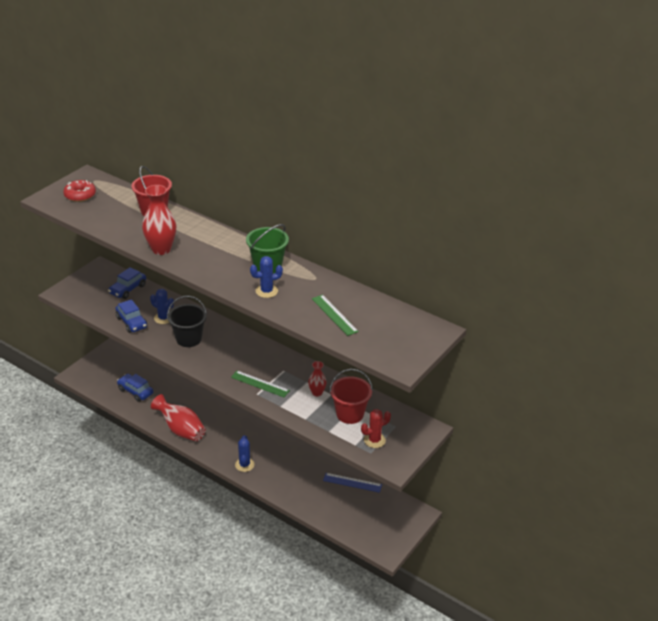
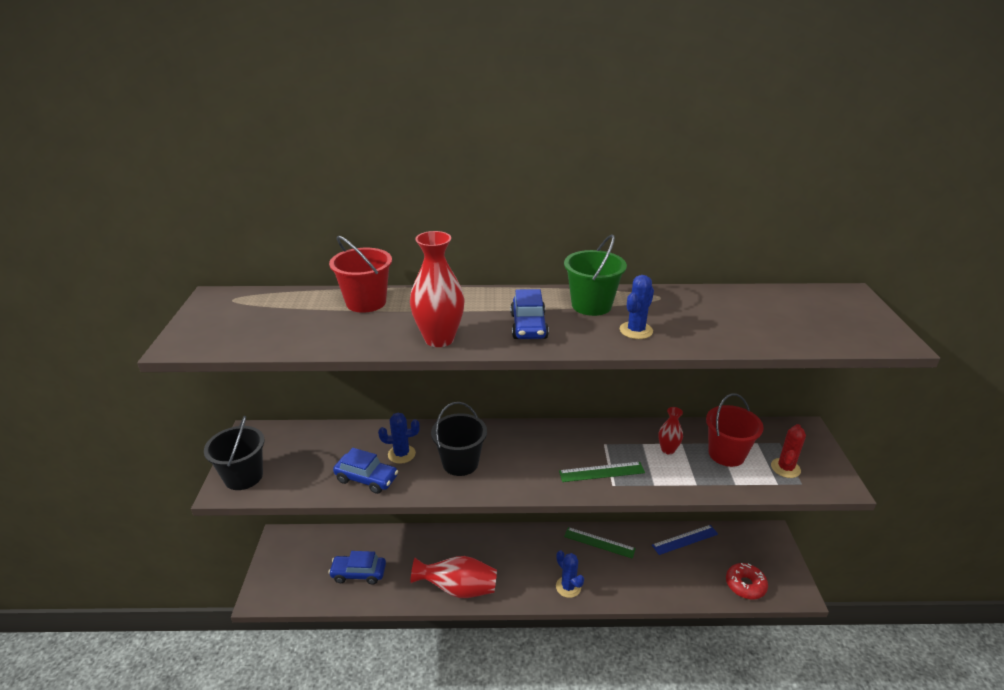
camera: 35 degrees left, 5 degrees down
(75, 290) = (243, 476): none -> black bucket
(80, 195) = (233, 321): red donut -> red donut (745, 585)
(128, 289) = (317, 442): blue car -> blue car (528, 326)
(334, 315) = (743, 322): green ruler -> green ruler (599, 542)

